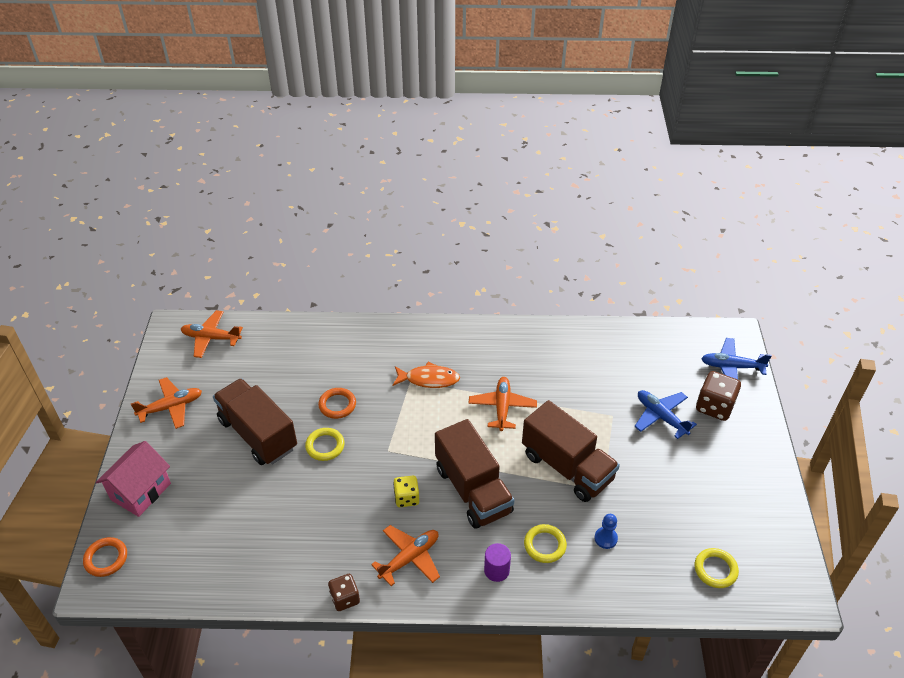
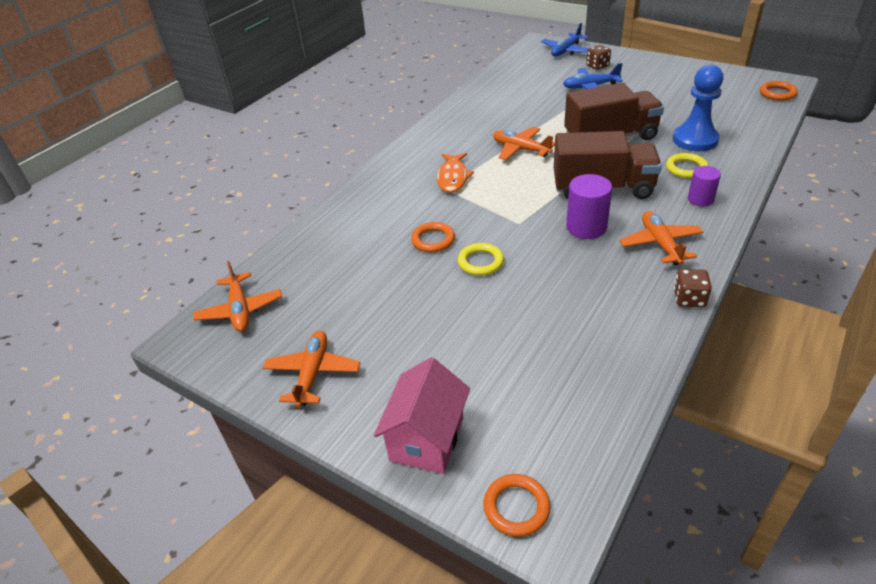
camera: 55 degrees left, 5 degrees down
(141, 491) = (427, 439): pink house -> pink house turned 45 degrees clockwise
(211, 338) = (240, 309): orange plane -> orange plane turned 60 degrees counterclockwise
(258, 434) = (422, 307): brown truck -> none
(406, 498) = (586, 227): yellow dice -> purple cylinder
(429, 379) = (453, 178): orange fish -> orange fish turned 150 degrees clockwise
(605, 538) = (695, 140): blue pawn -> blue pawn, size x2.09
(714, 406) = (597, 66): brown dice -> brown dice, size x0.64
(715, 570) = (749, 105): yellow ring -> none
(765, 592) = (777, 93): none -> orange ring

